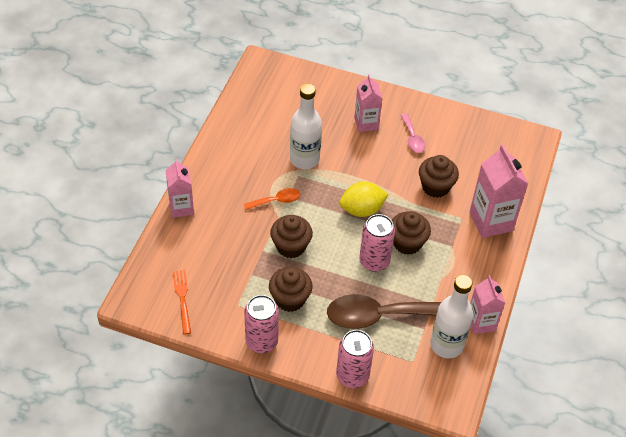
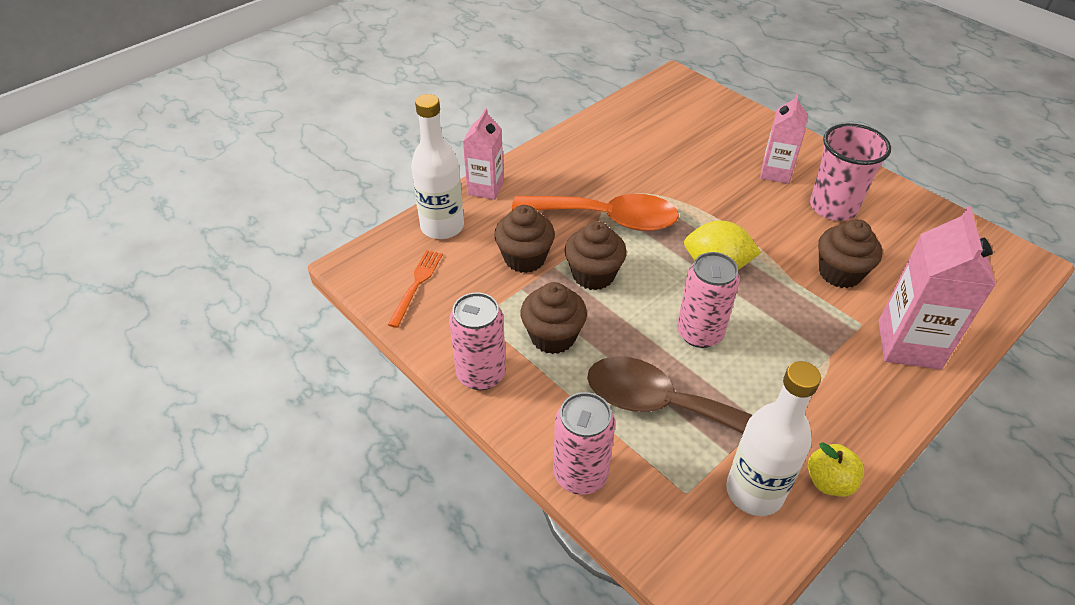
camera: 30 degrees right, 5 degrees down
(276, 201) = (606, 218): orange spoon -> orange spoon, size x2.06
(304, 159) = (670, 186): white bottle -> white bottle (442, 227)
(407, 243) = (761, 327): brown cupcake -> brown cupcake (525, 258)
(412, 138) = (833, 207): pink spoon -> pink cup
(481, 323) = (829, 482): pink carton -> yellow apple

